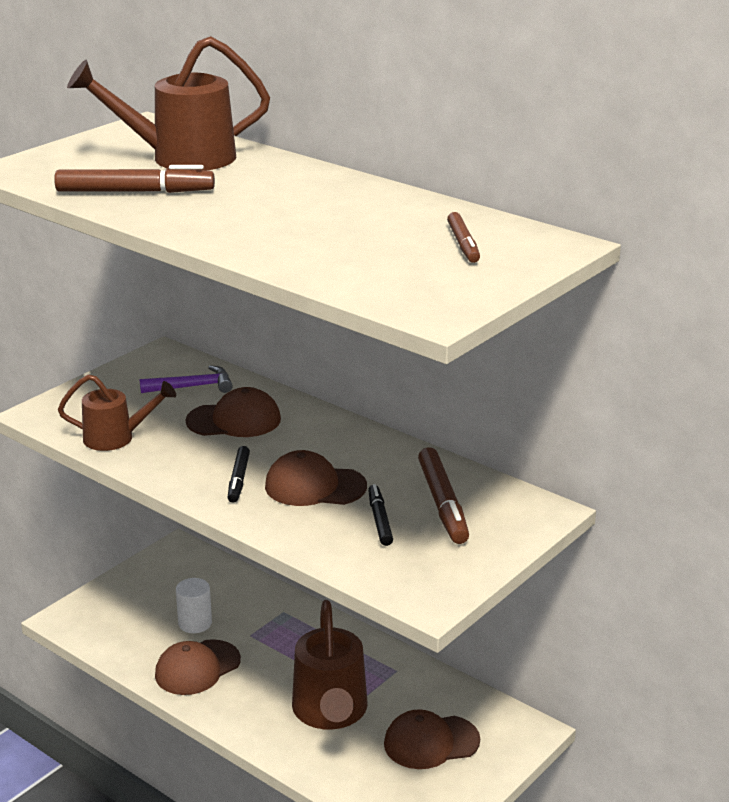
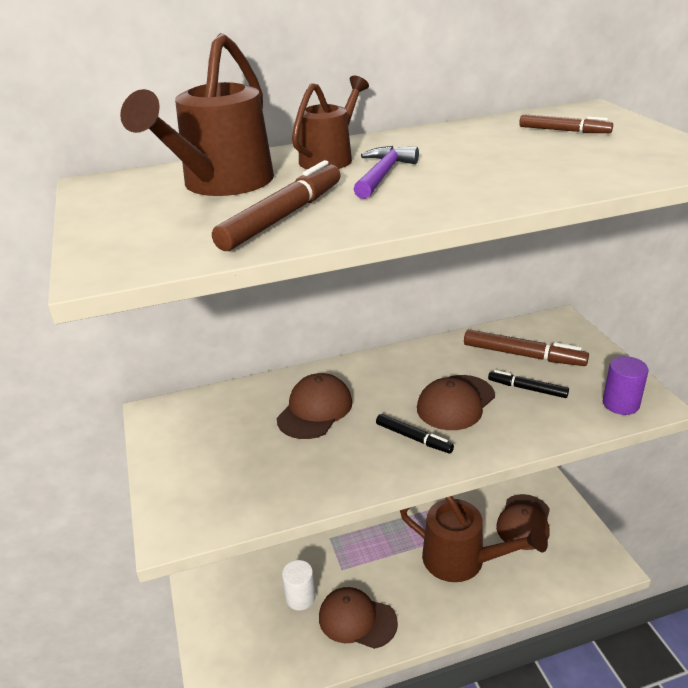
camera: 55 degrees left, 5 degrees up
(116, 438) = (276, 489): brown watering can -> brown watering can (330, 158)
(193, 386) = (234, 414): purple hammer -> purple hammer (383, 174)
(197, 668) = (357, 619): brown cap -> brown cap turned 120 degrees clockwise
(407, 582) = (620, 404): none -> purple cylinder

